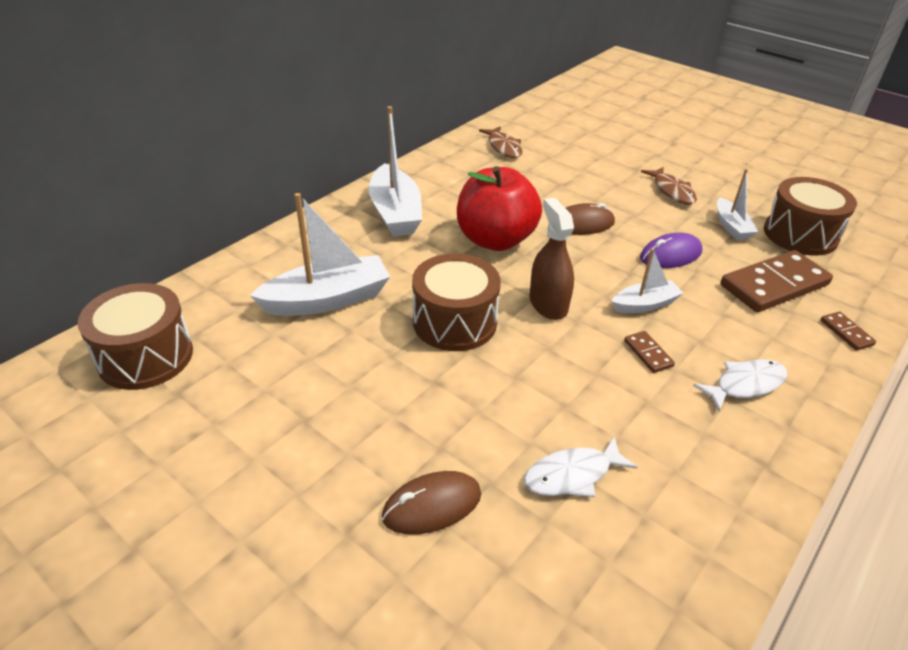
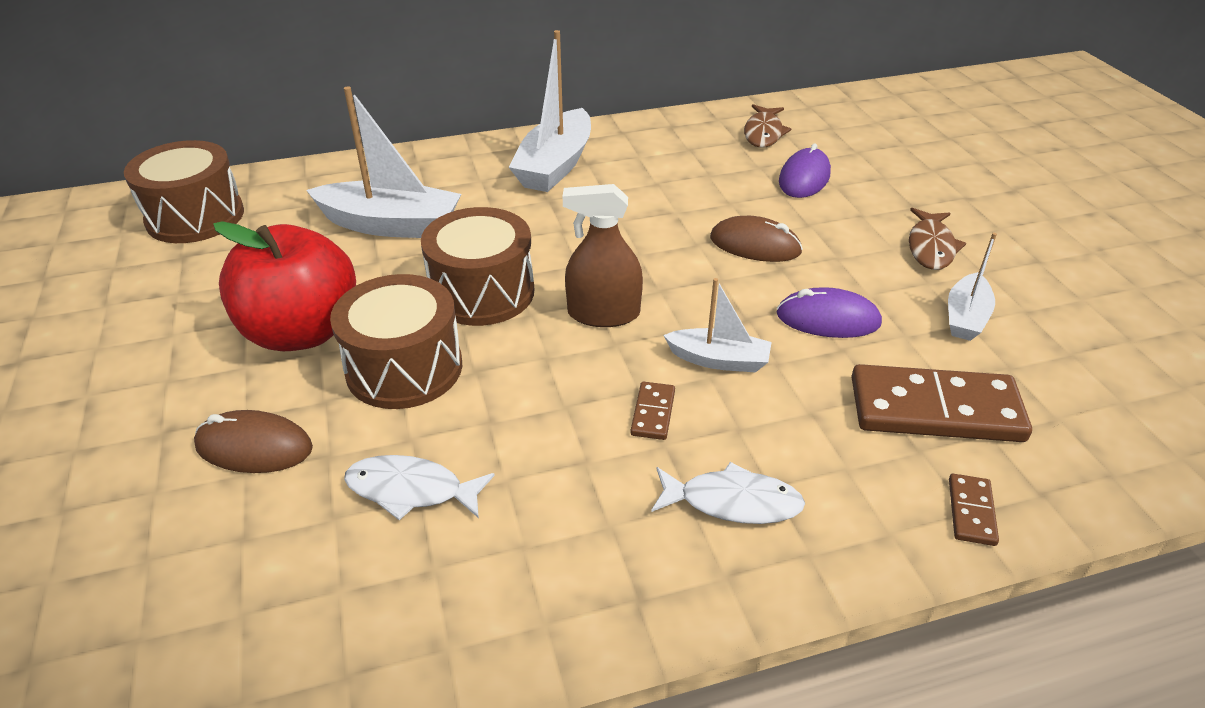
camera: 35 degrees right, 0 degrees up
(495, 240) = (628, 227): red apple -> red apple (302, 332)
(548, 304) = (603, 314): brown spray bottle -> brown spray bottle turned 105 degrees counterclockwise
(560, 170) = (804, 178): none -> purple mouse
(800, 234) = (1067, 365): brown drum -> brown drum (404, 368)

